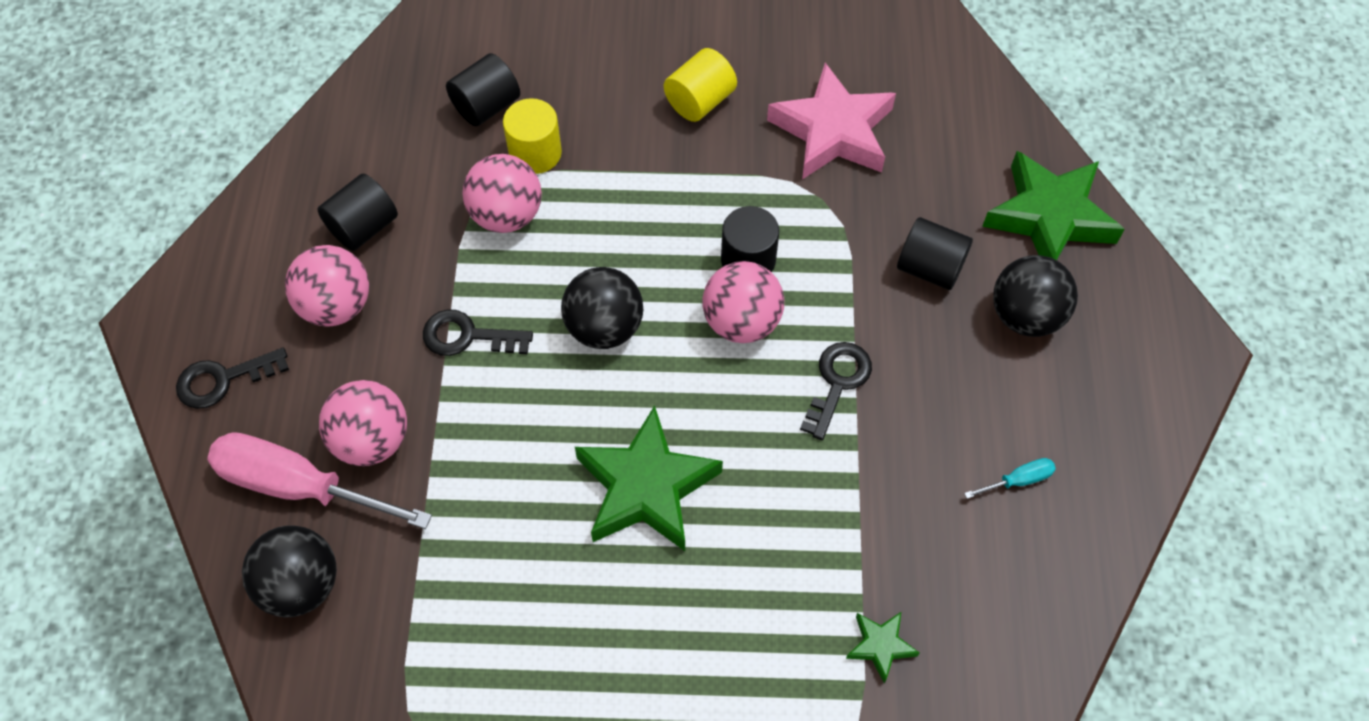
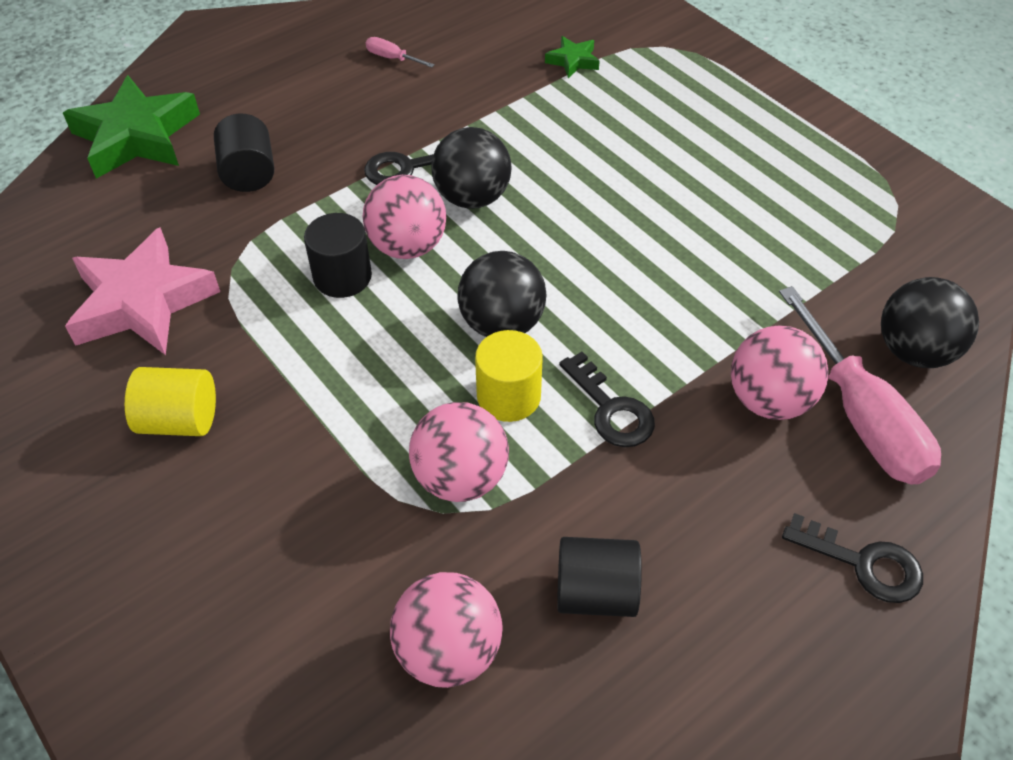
camera: 130 degrees left, 10 degrees down
(337, 305) = (696, 537): pink ball -> pink ball (448, 651)
(486, 106) = (340, 607): black cylinder -> none
(535, 153) = (364, 511): yellow cylinder -> yellow cylinder (508, 396)
(646, 487) = (603, 215): green star -> none
(1018, 480) = (392, 58): turquoise screwdriver -> pink screwdriver
(1025, 315) = (249, 109): black ball -> black ball (472, 198)

